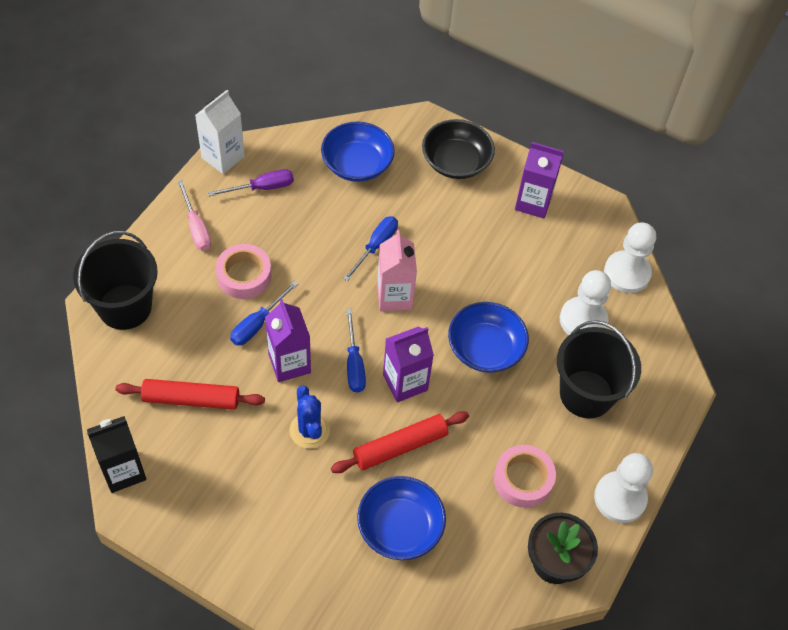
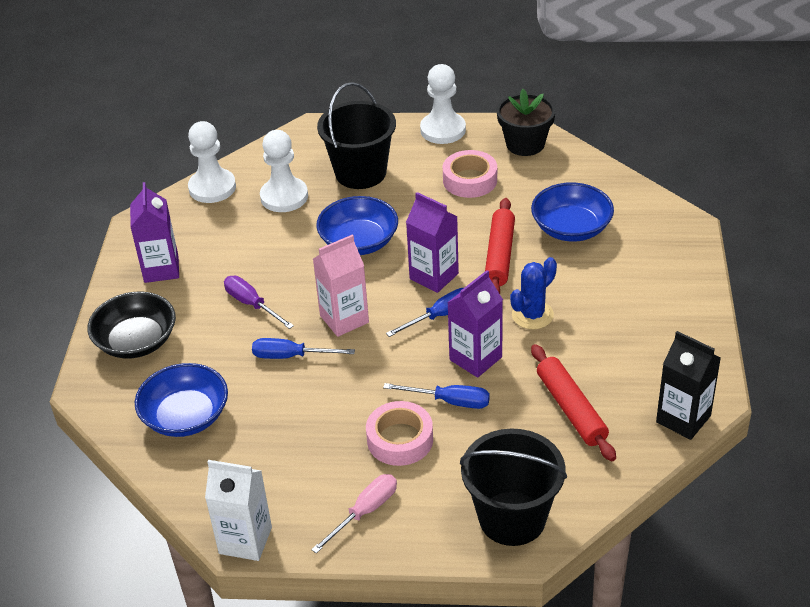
camera: 110 degrees left, 15 degrees down
(262, 188) = (270, 482): purple screwdriver -> purple screwdriver (252, 304)
(400, 447) = (500, 255): red rolling pin -> red rolling pin turned 60 degrees clockwise

